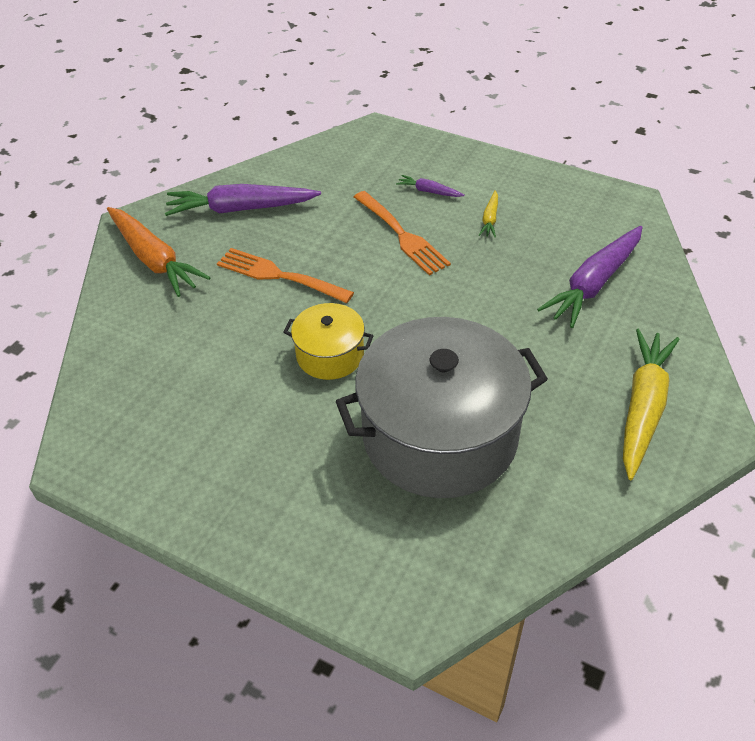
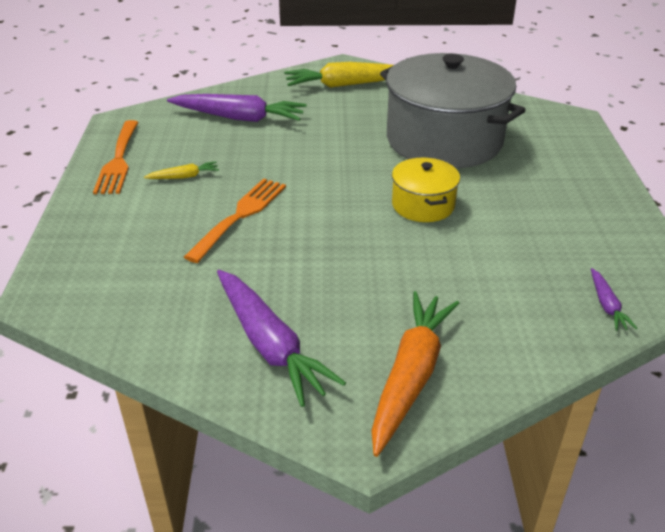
camera: 120 degrees left, 10 degrees down
(279, 275) = (356, 269): orange fork -> orange fork (118, 160)
(429, 191) = (157, 220): purple carrot -> purple carrot (607, 305)

